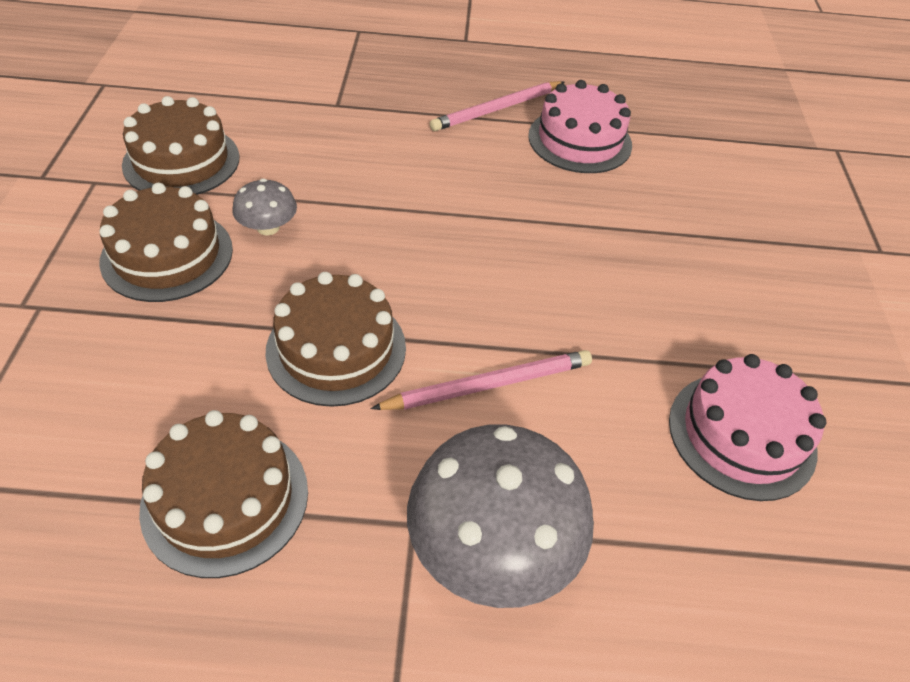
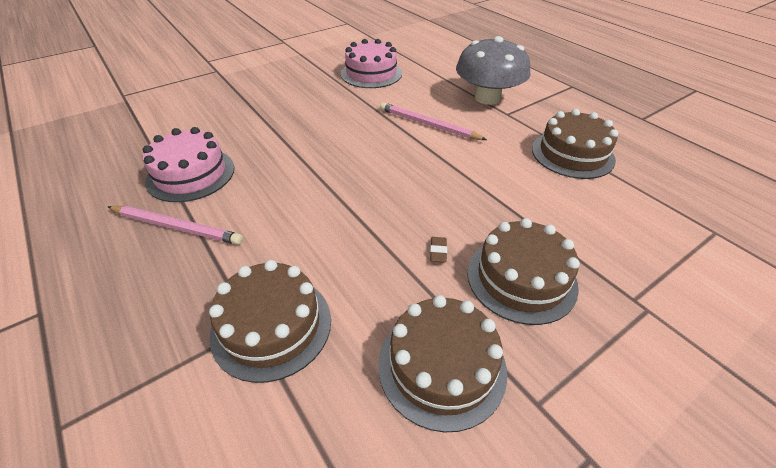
camera: 125 degrees left, 5 degrees down
(268, 227) = (438, 251): grey mushroom -> brown eraser
(336, 349) = (473, 170): brown cake -> brown cake (271, 326)

